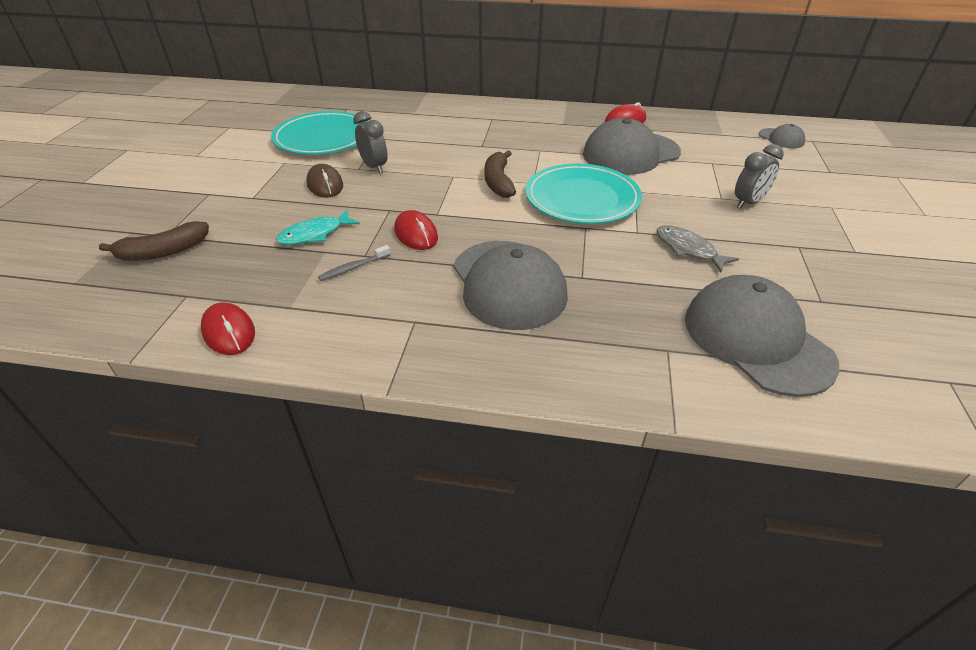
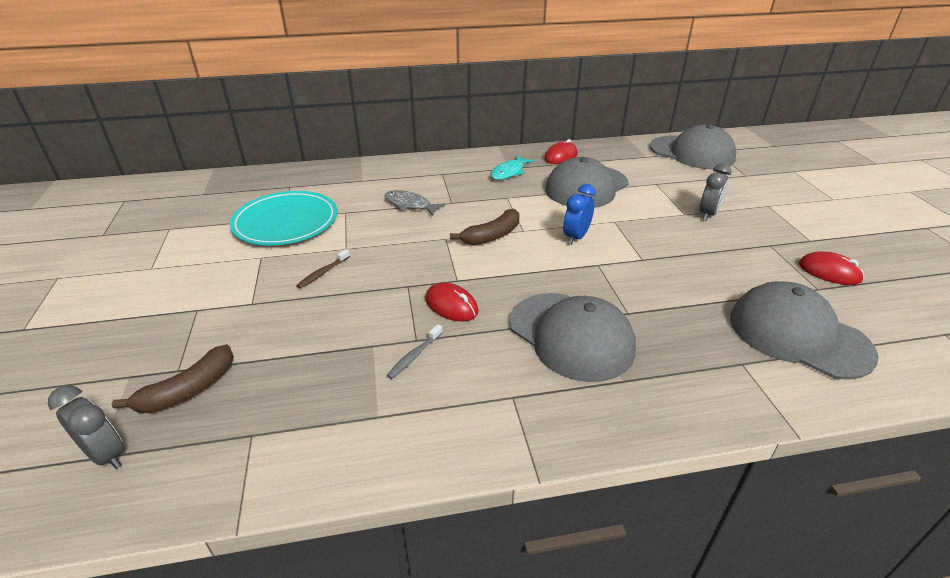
camera: 20 degrees left, 5 degrees down
(229, 332) = (330, 463): red mouse -> red mouse (829, 272)
(314, 234) = (349, 329): turquoise fish -> turquoise fish (509, 172)
(325, 185) = (323, 273): brown mouse -> brown toothbrush
(374, 167) = (361, 244): grey clock -> grey clock (106, 455)
(498, 182) = (492, 236): brown banana -> brown banana turned 105 degrees counterclockwise
(582, 198) = (576, 237): turquoise plate -> blue clock
(688, 249) = (693, 266): grey fish -> grey fish (410, 205)
(781, 138) = (692, 153): grey cap -> grey cap, size x2.15

